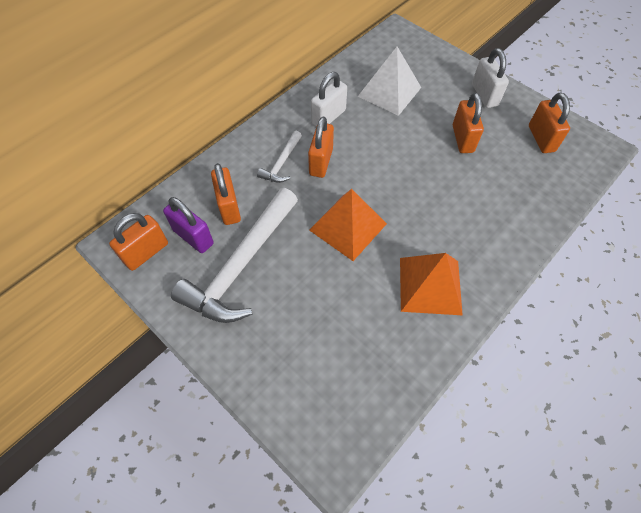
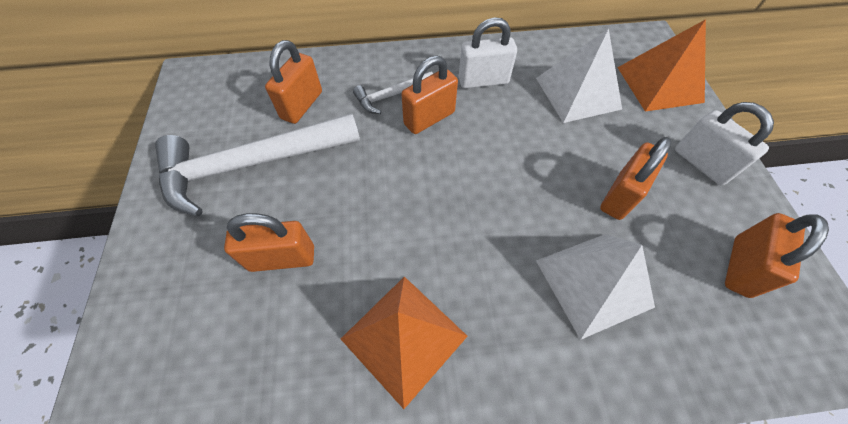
camera: 40 degrees right, 0 degrees up
(146, 252) = (198, 99): orange padlock -> orange padlock (282, 258)
(193, 237) = (245, 111): purple padlock -> none
(348, 227) = (386, 200): orange pyramid -> orange pyramid (659, 84)
(484, 95) = (701, 163): white padlock -> white padlock turned 60 degrees counterclockwise
(489, 193) = (593, 283): none -> white pyramid

